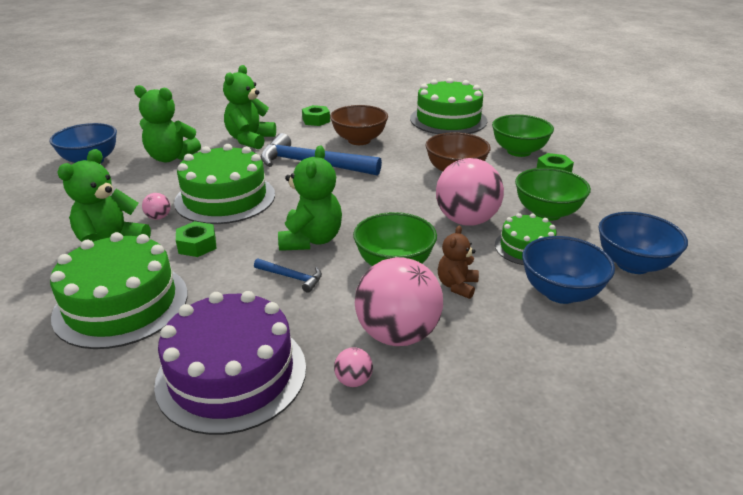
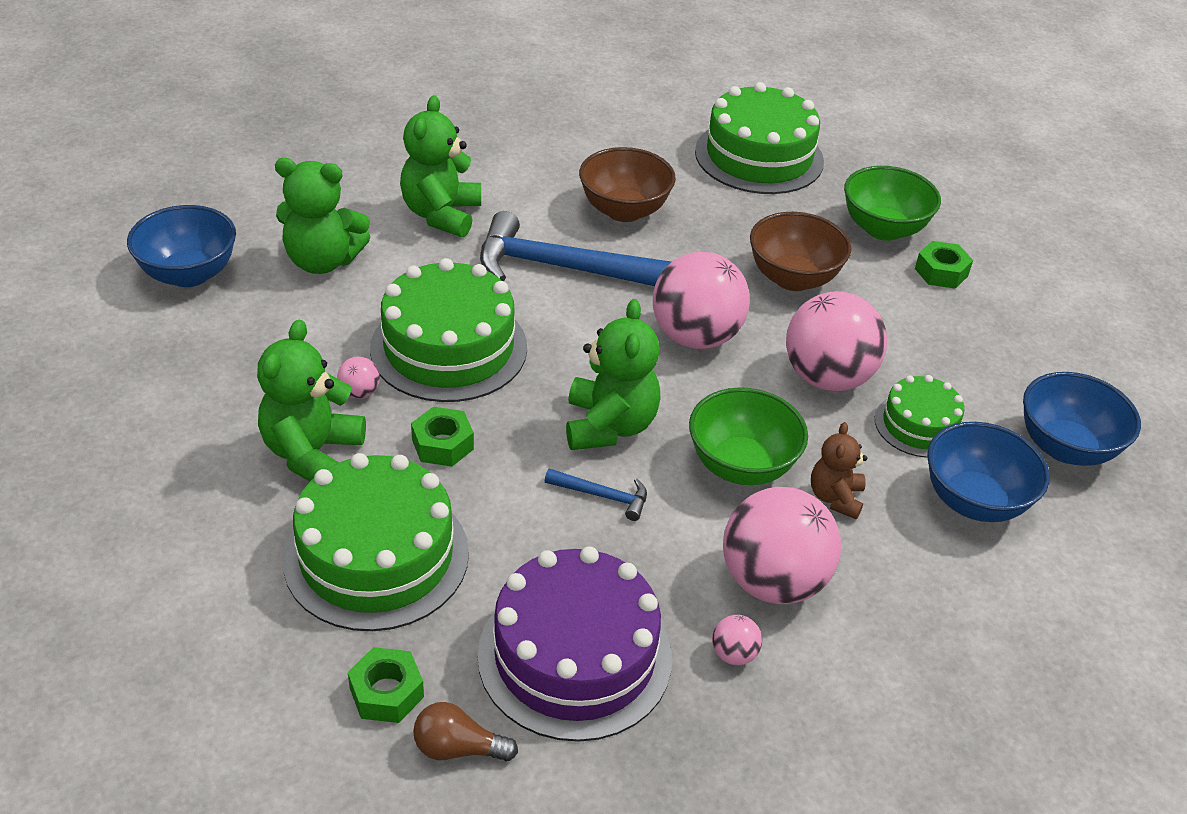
camera: 10 degrees left, 10 degrees up
(114, 432) = (458, 748): none -> brown light bulb
(316, 120) = (538, 163): green nut -> green nut (386, 692)
(384, 197) = (695, 337): none -> pink ball
(547, 213) = (940, 358): green bowl -> none

